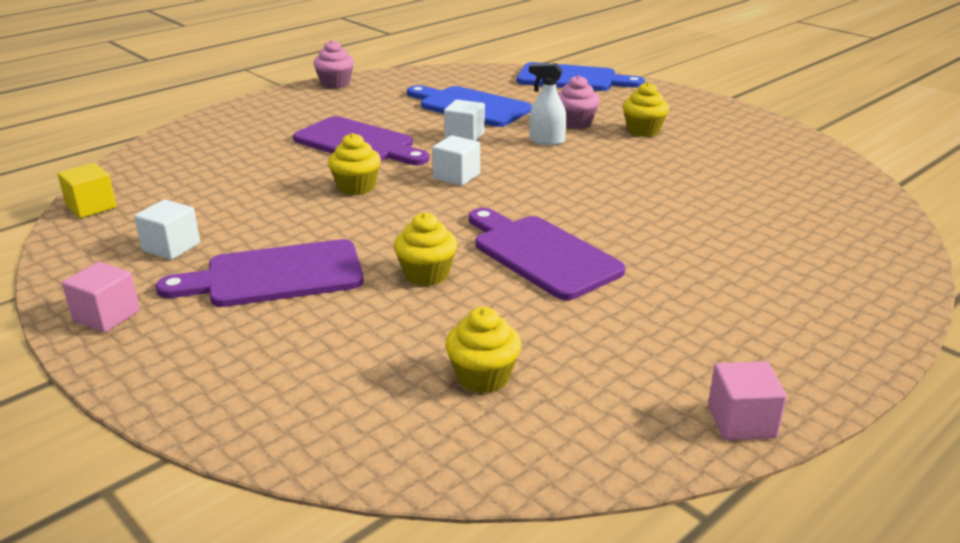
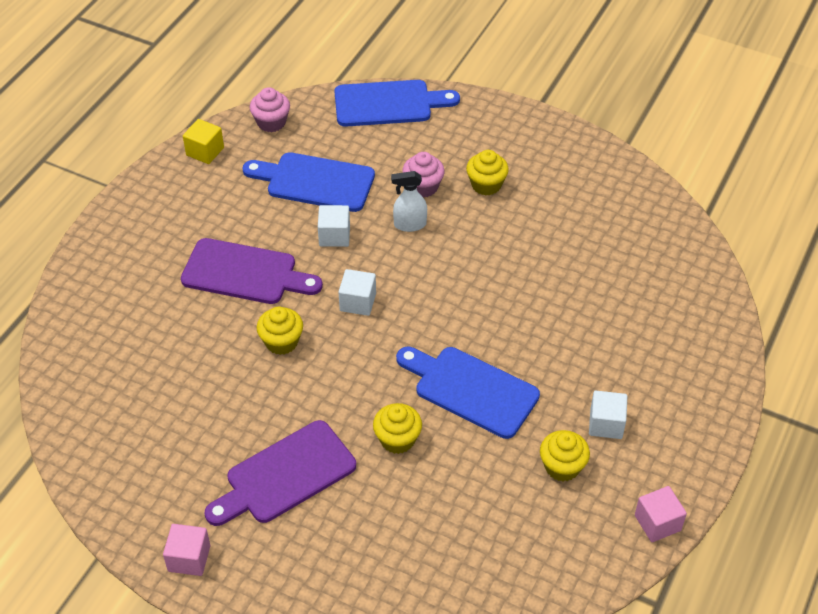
camera: 20 degrees left, 20 degrees up
(91, 207) = (71, 435): yellow cube -> yellow cube (205, 151)
(171, 247) = (180, 466): white cube -> white cube (606, 424)
(335, 84) = (161, 171): pink cupcake -> pink cupcake (271, 122)
(483, 377) = (487, 534): yellow cupcake -> yellow cupcake (562, 467)
(541, 254) = (471, 389): purple cutting board -> blue cutting board

